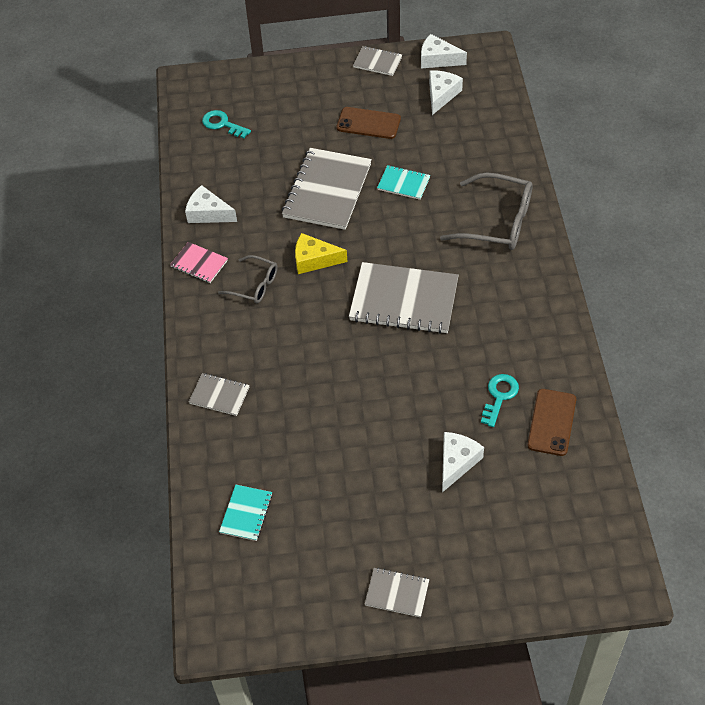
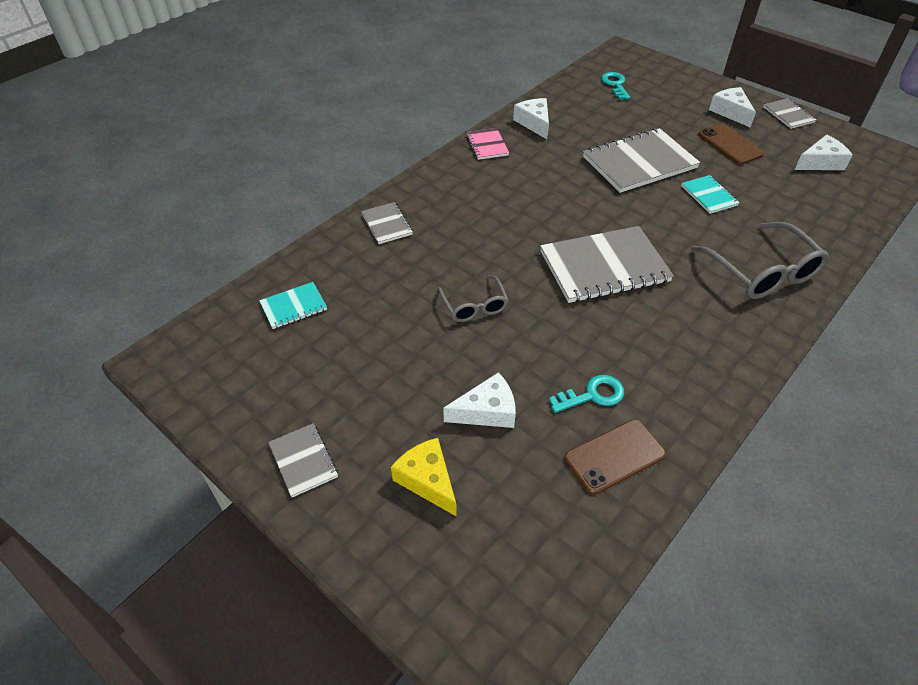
camera: 45 degrees right, 5 degrees down
(254, 285) = (505, 181): grey glasses -> grey glasses (474, 306)
(314, 260) = (569, 195): yellow cheese -> yellow cheese (427, 480)
(404, 300) = (604, 267): grey notebook -> grey notebook turned 75 degrees counterclockwise
(437, 59) = (846, 140): white cheese -> white cheese (730, 112)

